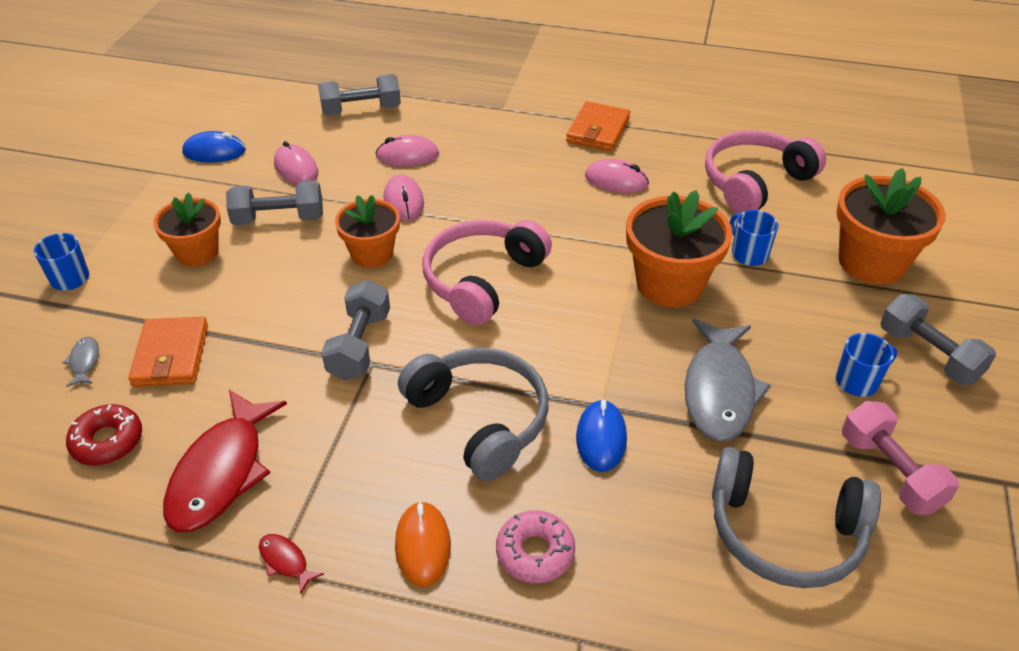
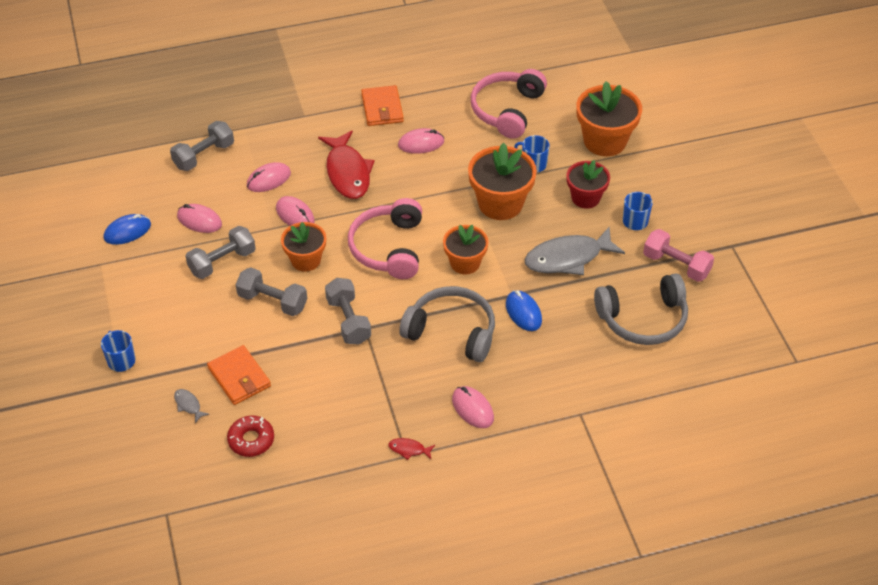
camera: 30 degrees left, 5 degrees up
(197, 252) = (190, 308): orange flower pot -> orange flower pot (465, 263)
(221, 472) = (333, 425): red fish -> red fish (347, 172)
(423, 545) = (472, 409): orange mouse -> pink mouse
(535, 552) = (530, 385): pink donut -> none
(719, 391) = (568, 258): grey fish -> grey fish turned 90 degrees clockwise
(798, 322) = (585, 198): none -> red flower pot
(928, 354) = (663, 188): grey dumbbell -> grey dumbbell (272, 301)

